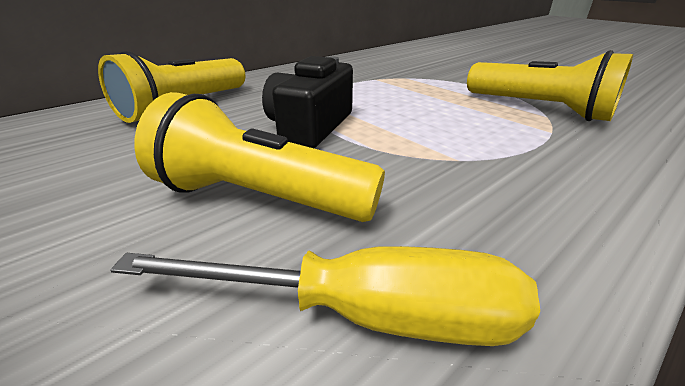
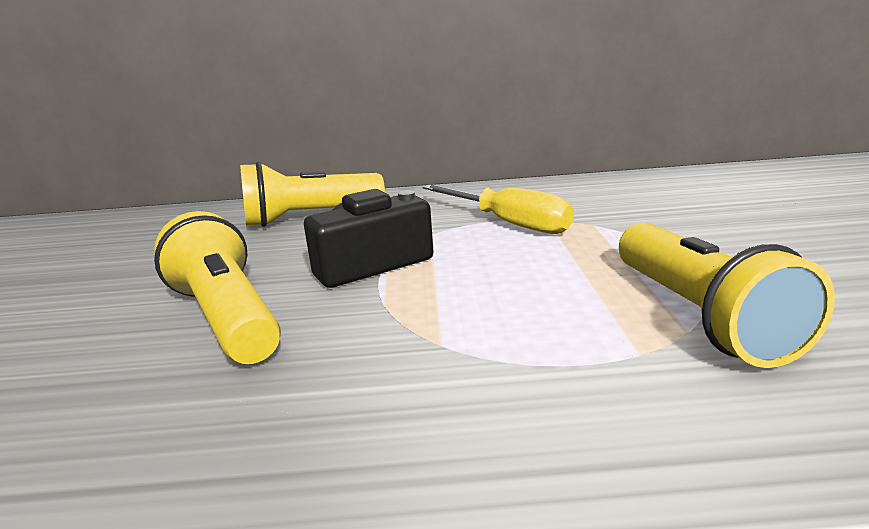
camera: 40 degrees right, 10 degrees down
(363, 313) = (143, 424): yellow screwdriver -> yellow screwdriver (508, 223)

